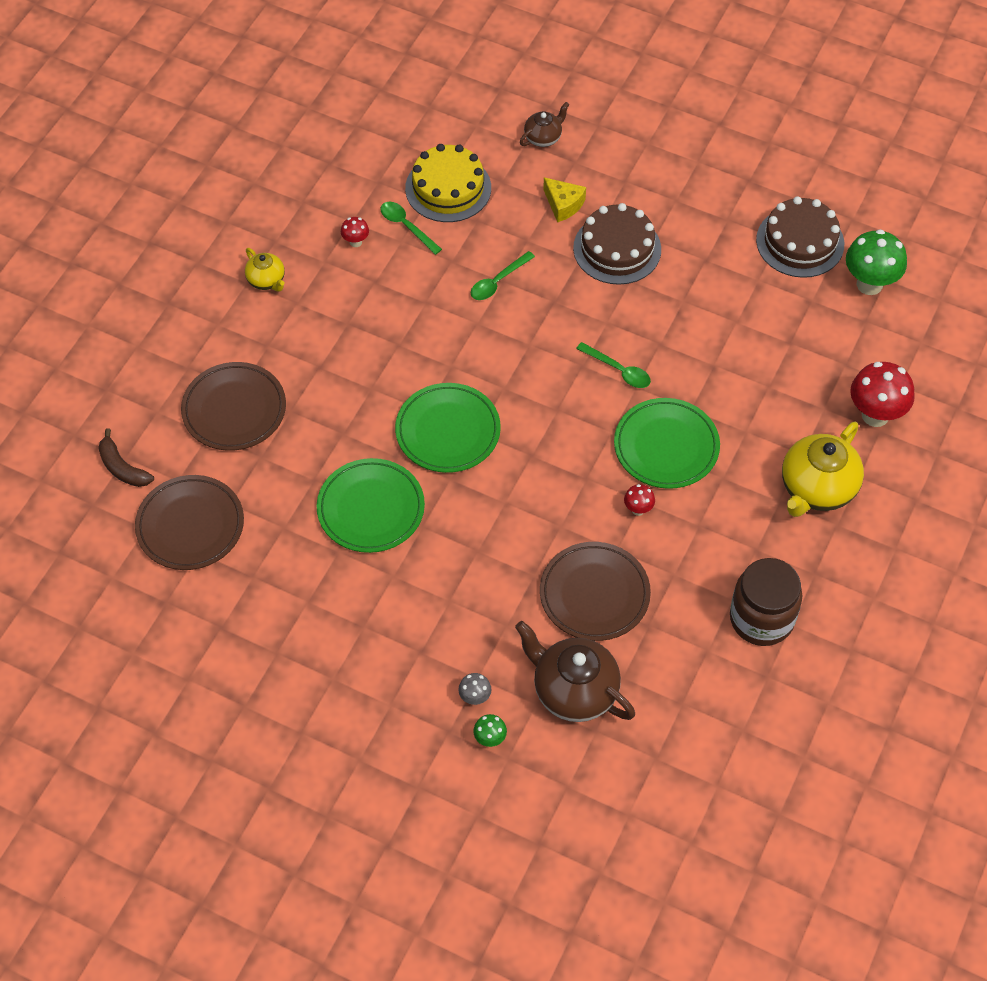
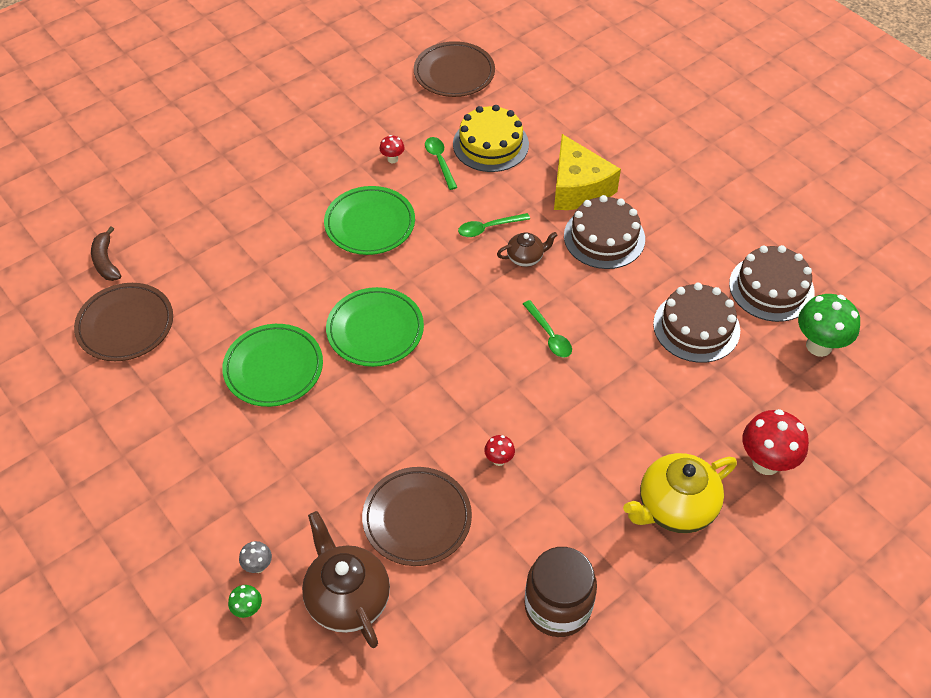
camera: 25 degrees right, 5 degrees down
(234, 410) = (218, 250): brown plate -> brown plate (454, 73)
(267, 280) = (306, 163): yellow teapot -> none
(543, 137) = (591, 132): brown teapot -> brown teapot (526, 258)
(563, 204) = (578, 188): yellow cheese -> yellow cheese, size x1.86
(666, 446) = (555, 415): green plate -> green plate (370, 224)
(750, 308) = (696, 327): none -> brown cake

